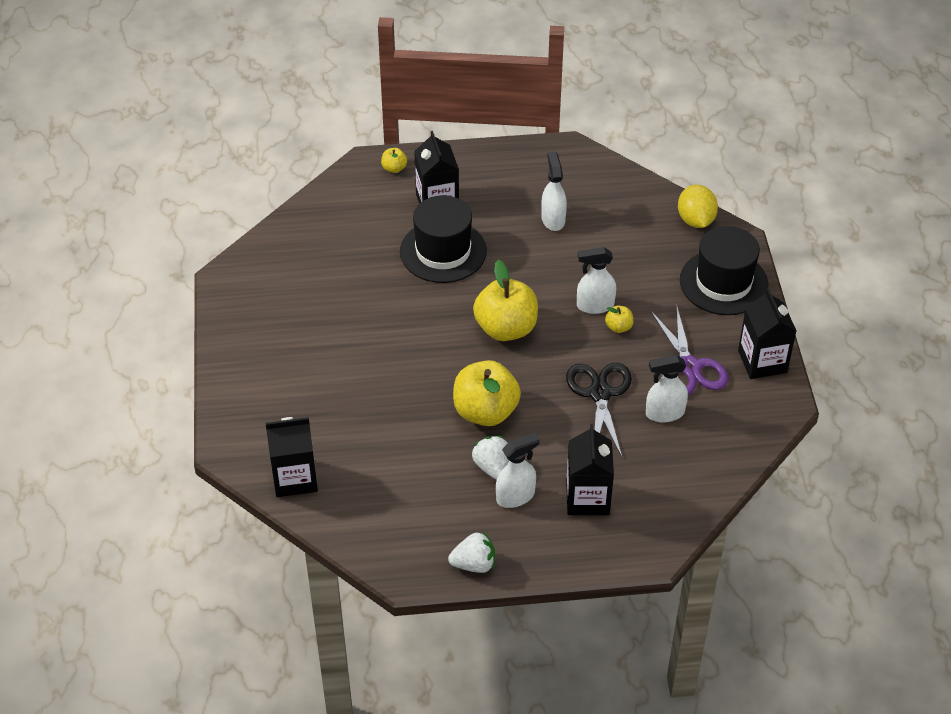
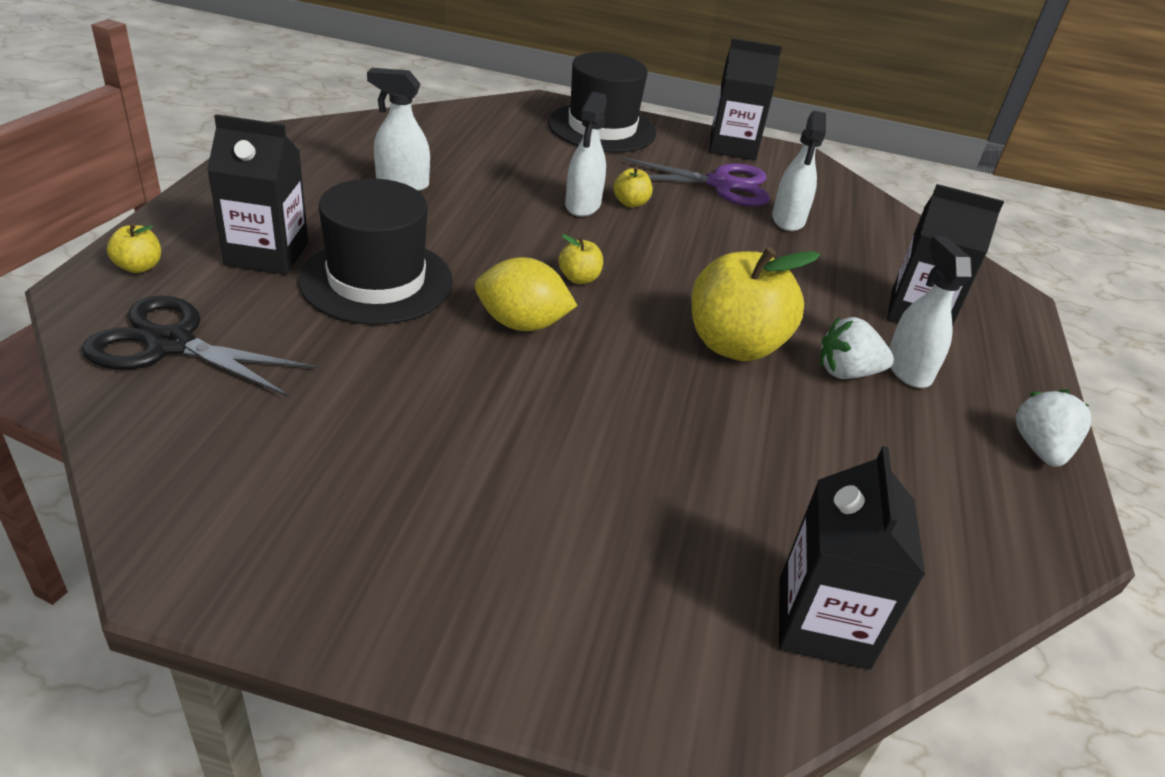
camera: 75 degrees left, 10 degrees down
(506, 328) = (579, 278): yellow apple -> yellow apple, size x0.44
(600, 393) = (737, 249): black scissors -> black scissors (170, 343)
(695, 220) = (492, 111): yellow lemon -> yellow lemon (522, 324)

